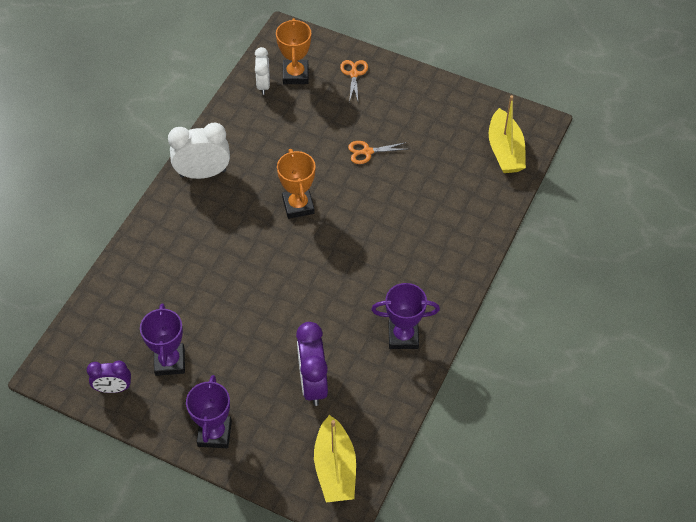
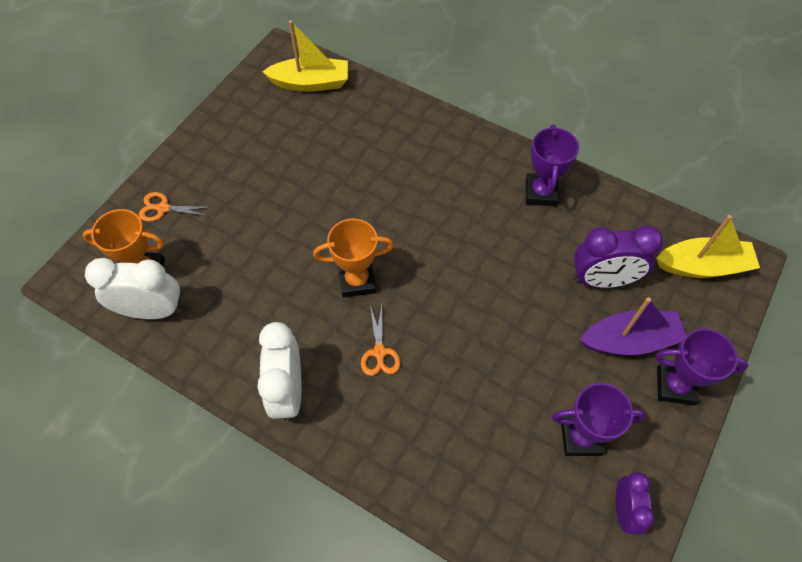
camera: 85 degrees left, 5 degrees up
(255, 401) = (629, 340): none -> purple boat
(263, 85) = (152, 310): white clock -> white clock, size x1.61
(367, 152) = (288, 204): orange scissors -> orange scissors (379, 352)

